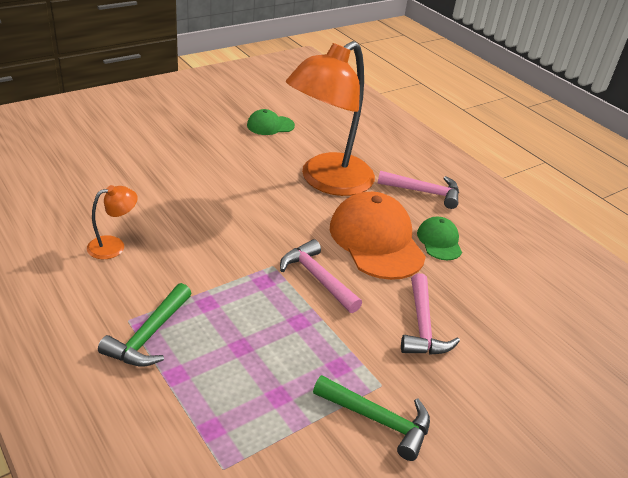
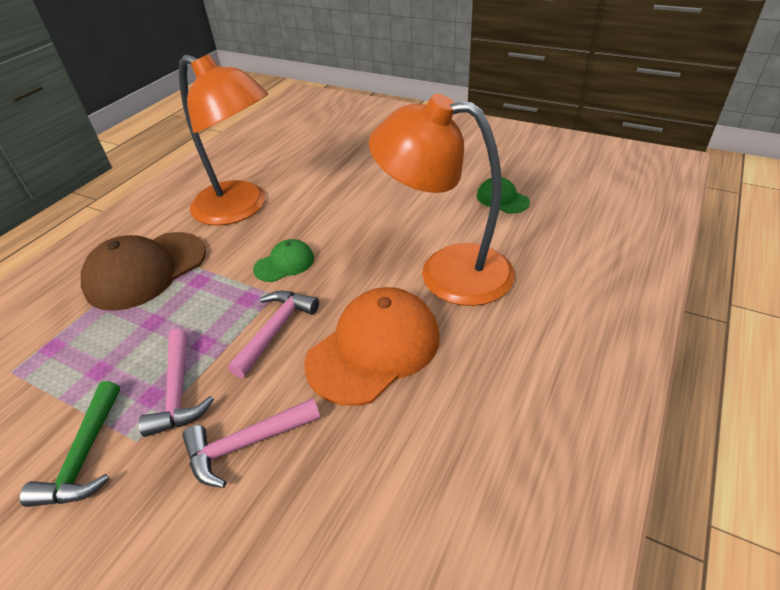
camera: 70 degrees right, 5 degrees up
(114, 245) = (241, 208): orange lamp -> orange lamp, size x2.44
(149, 336) = (146, 270): green hammer -> brown cap
(424, 192) = (515, 355): pink hammer -> pink hammer (179, 391)
(439, 241) = (422, 405): green cap -> green cap (284, 263)

